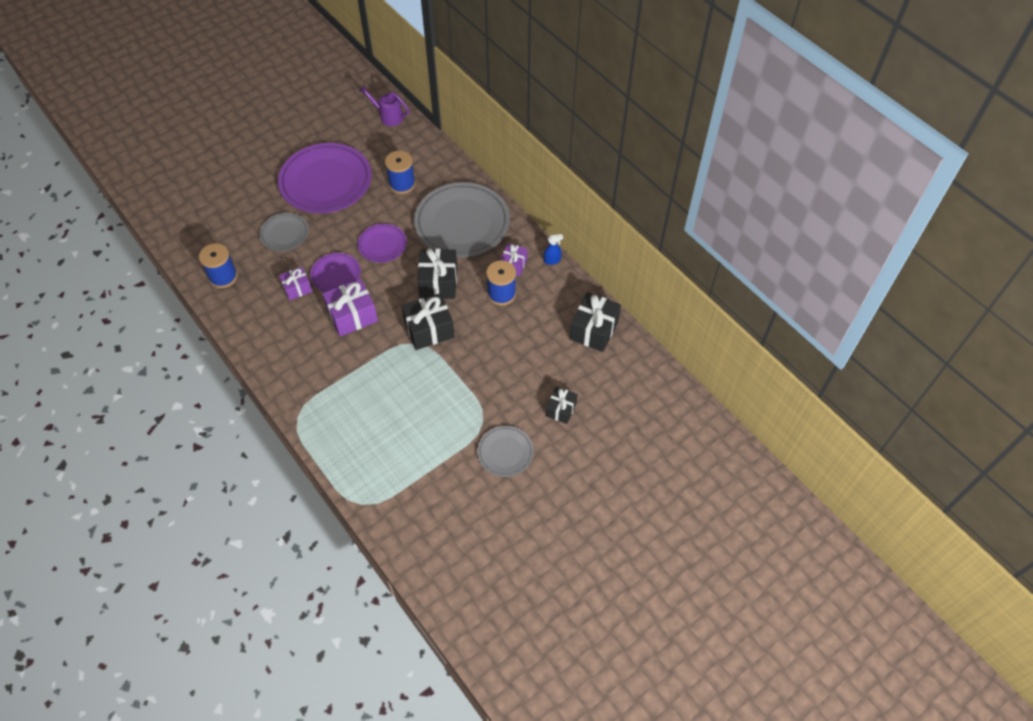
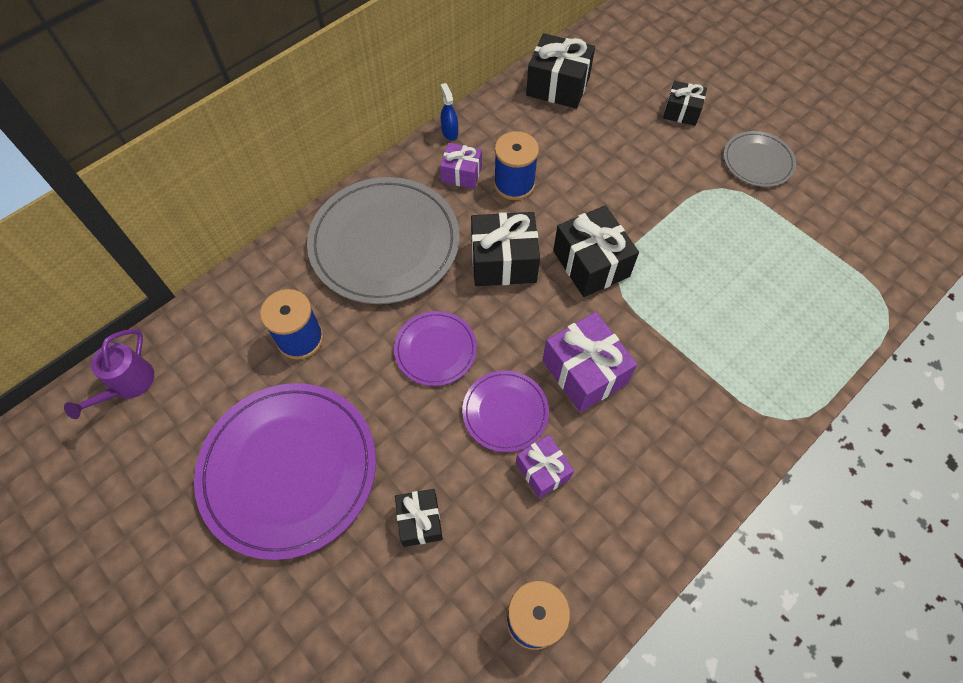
camera: 95 degrees left, 5 degrees up
(284, 233) = (420, 521): grey plate -> black gift

